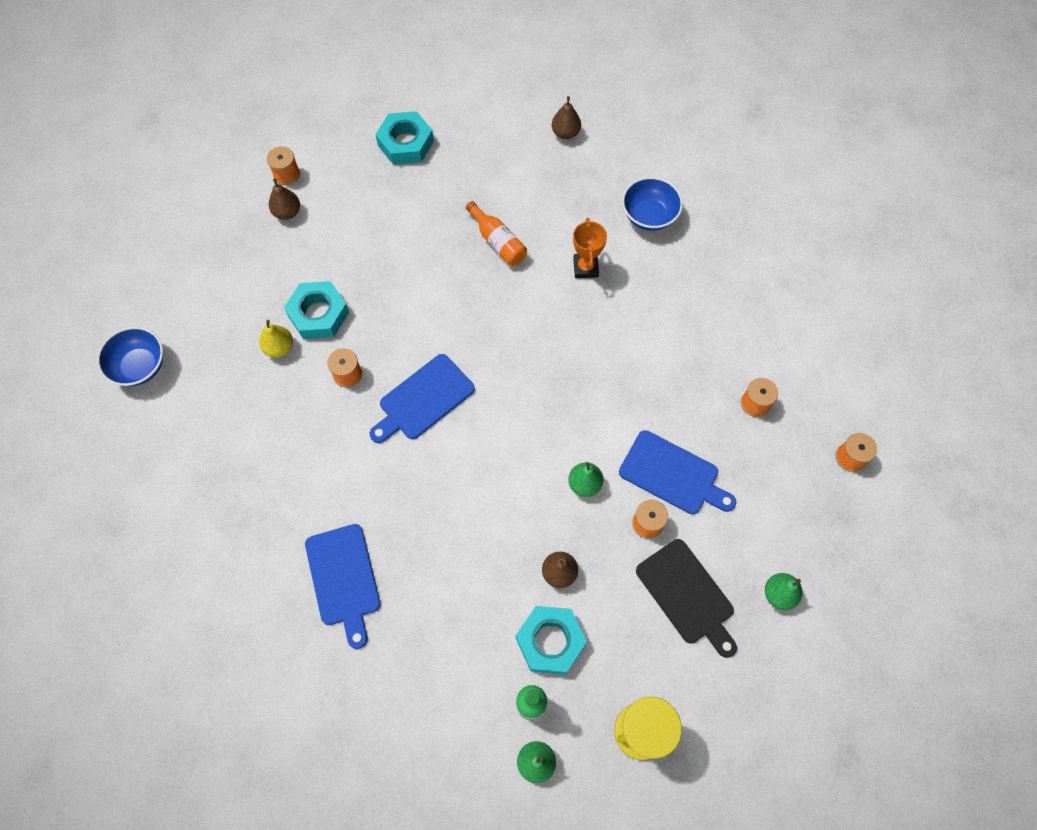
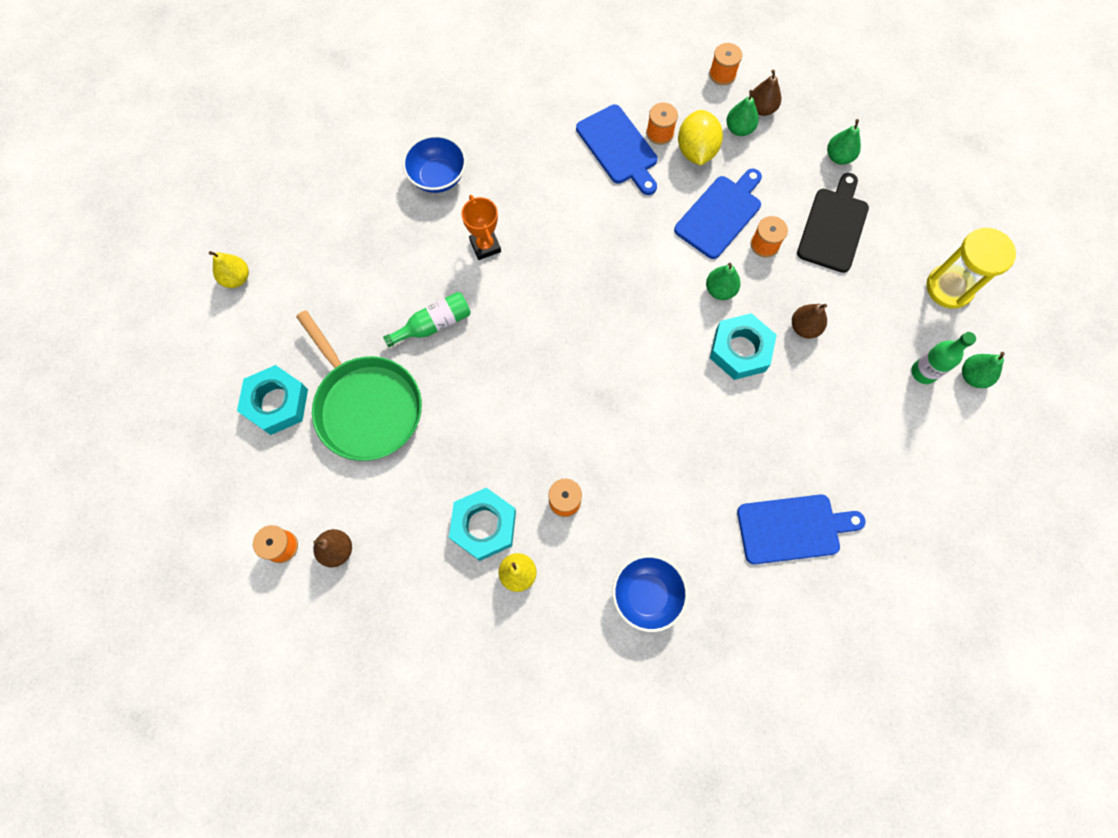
camera: 80 degrees left, 5 degrees up
(140, 366) = (511, 745): blue bowl -> blue bowl (647, 594)
(413, 206) = (366, 406): none -> green pan
(423, 399) = (607, 425): blue cutting board -> blue cutting board (618, 148)
(498, 241) = (434, 324): orange bottle -> green bottle
(512, 90) = (236, 278): none -> yellow pear
(550, 641) = (867, 346): turquoise nut -> turquoise nut (740, 350)
(565, 133) = (312, 234): brown pear -> brown pear (761, 109)
(585, 267) = (485, 246): orange trophy -> orange trophy turned 60 degrees clockwise
(687, 595) = (833, 227): black cutting board -> black cutting board turned 45 degrees counterclockwise
(743, 442) = (696, 151): none -> yellow lemon
(784, 483) = (739, 129): none -> green pear

